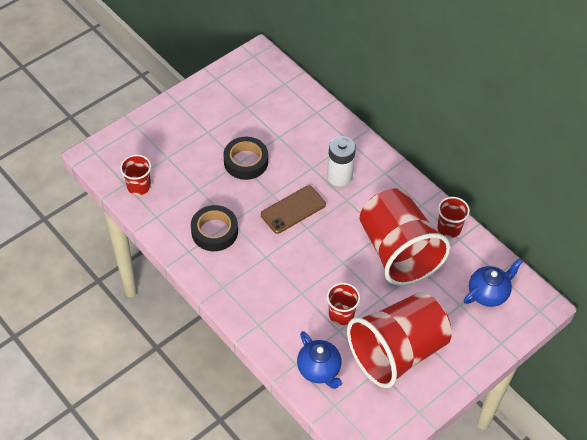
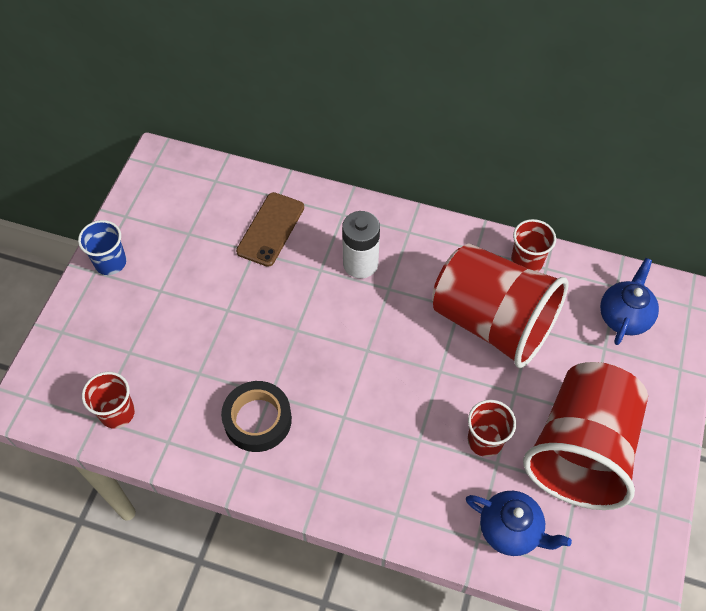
camera: 30 degrees left, 5 degrees up
(189, 101) = (110, 262): none -> blue cup
(246, 161) = (235, 304): black tape -> none
(293, 210) = (335, 336): brown phone -> brown phone (271, 229)

